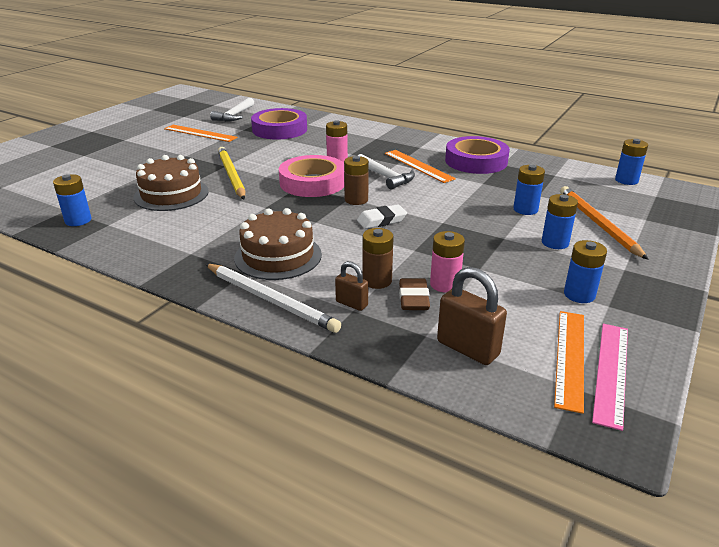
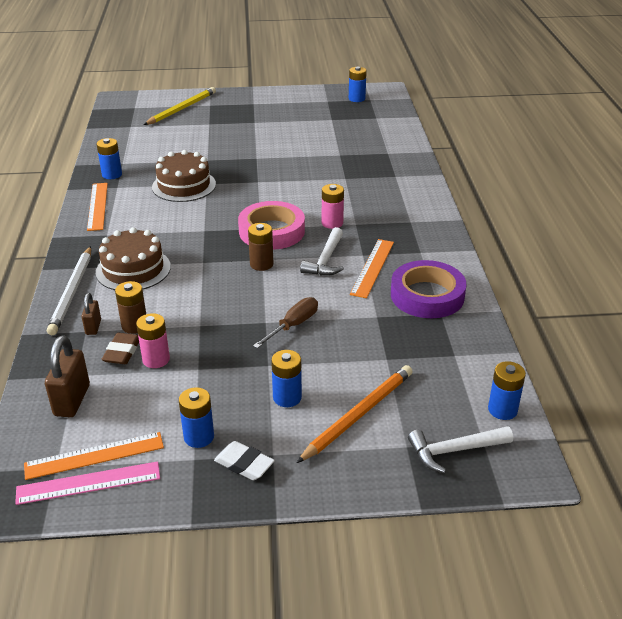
camera: 55 degrees right, 5 degrees up
(200, 133) = (306, 142): orange ruler -> orange ruler (97, 206)
(231, 175) = (243, 192): yellow pencil -> yellow pencil (182, 109)
(234, 115) = (365, 137): white hammer -> white hammer (454, 450)
(279, 129) = (363, 169): purple tape -> none
(381, 220) = (236, 291): white eraser -> white eraser (244, 464)
(413, 298) = (122, 352): brown eraser -> brown eraser turned 45 degrees counterclockwise
(460, 213) = (293, 325): none -> brown screwdriver
(525, 209) = (342, 360): blue battery -> blue battery (356, 99)

